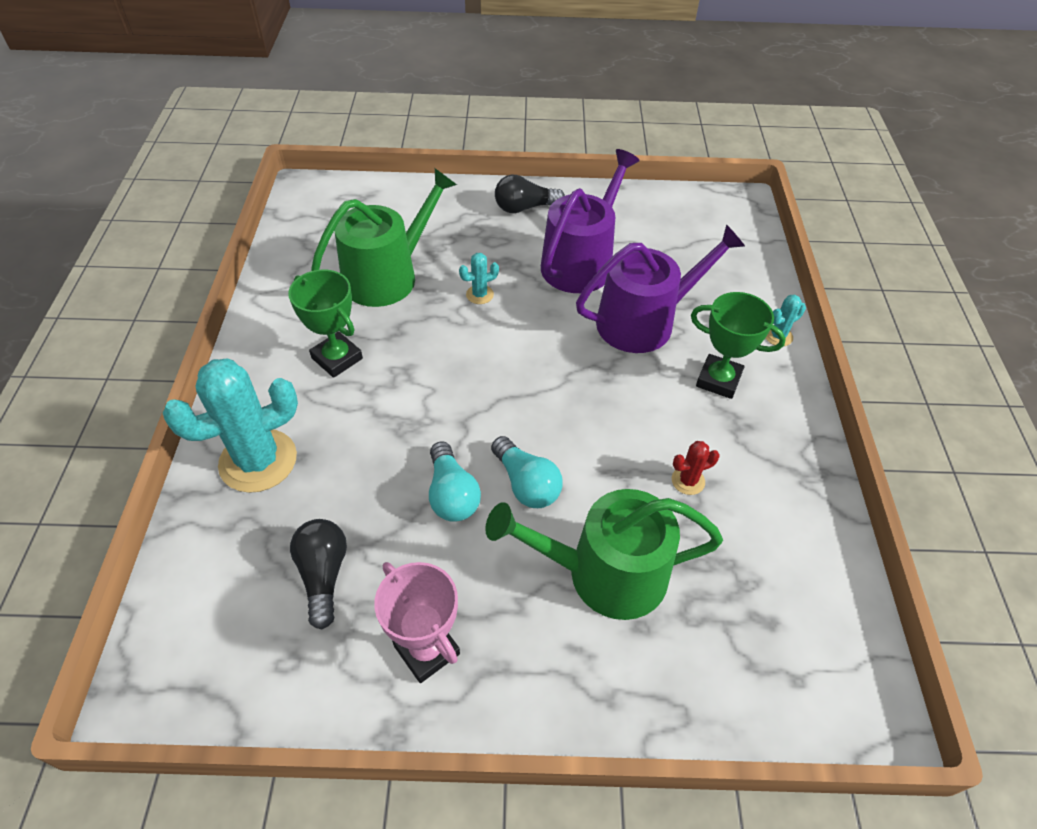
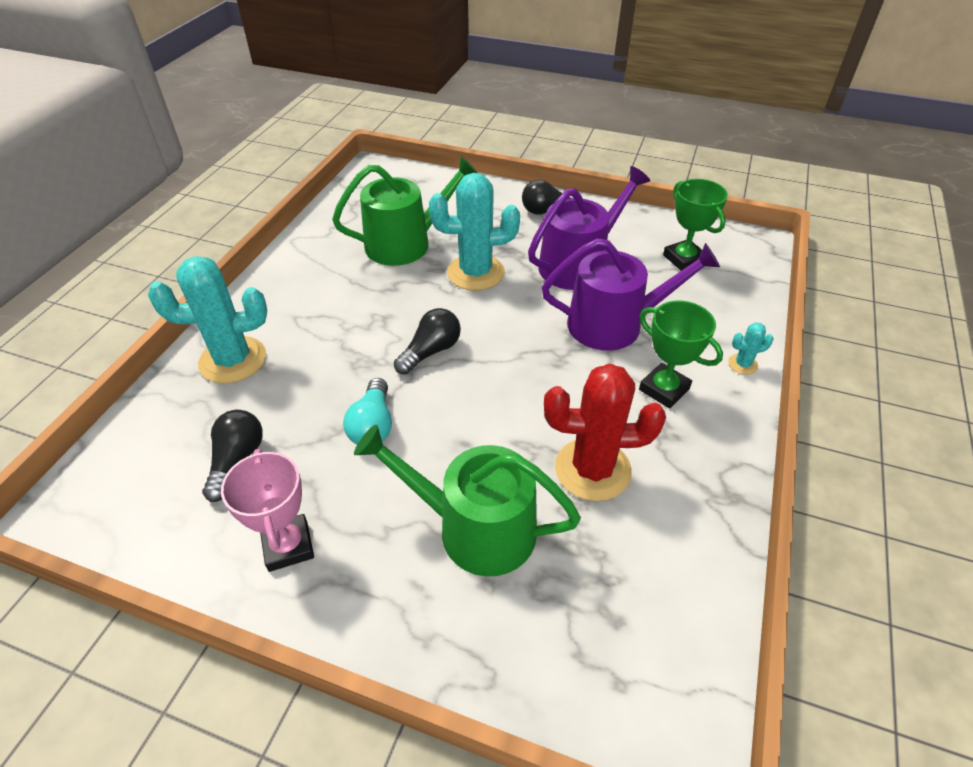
camera: 20 degrees right, 5 degrees down
(337, 358) = (333, 297): green trophy -> green trophy (684, 259)
(474, 396) = (431, 351): none -> black light bulb
(479, 295) = (475, 273): turquoise cactus -> turquoise cactus, size x2.29
(526, 484) = (441, 433): turquoise light bulb -> none
(688, 481) = (592, 469): red cactus -> red cactus, size x2.29

